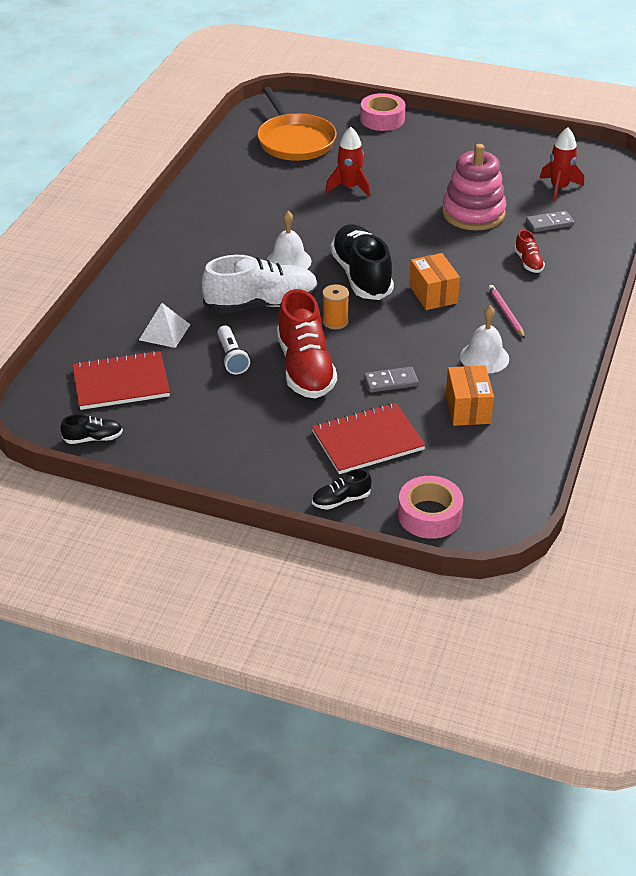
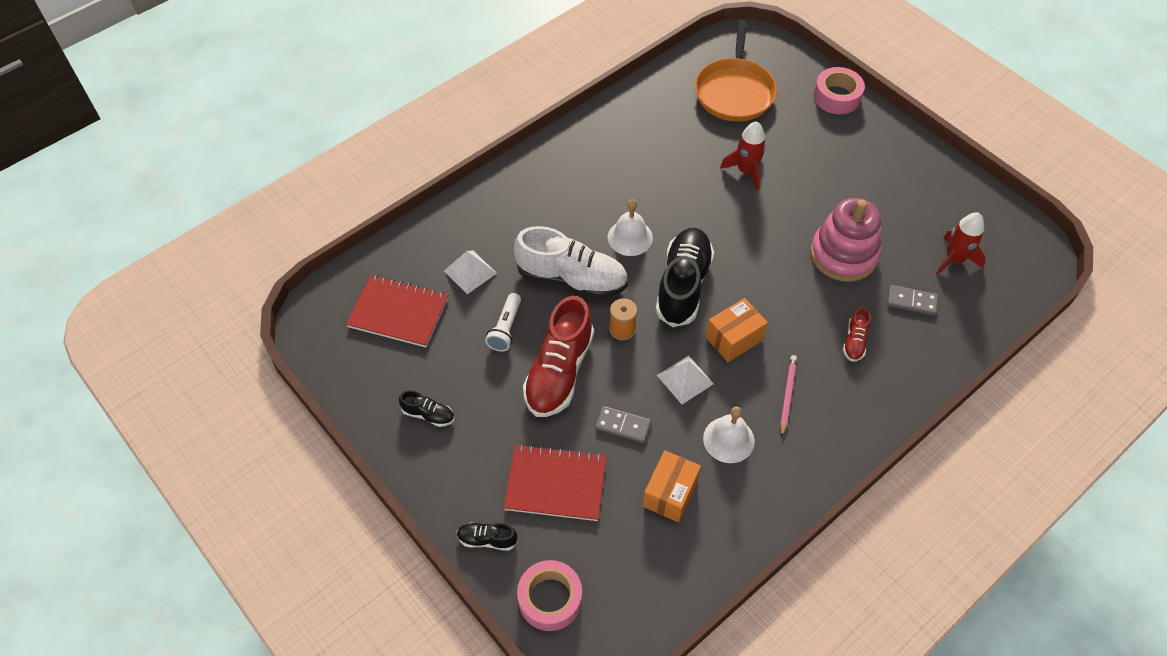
camera: 30 degrees right, 15 degrees up
(93, 438) = (337, 363): black shoe -> black shoe (428, 414)
(416, 333) = (685, 379): none -> white pyramid
(433, 294) = (734, 339): orange box -> orange box turned 45 degrees clockwise

